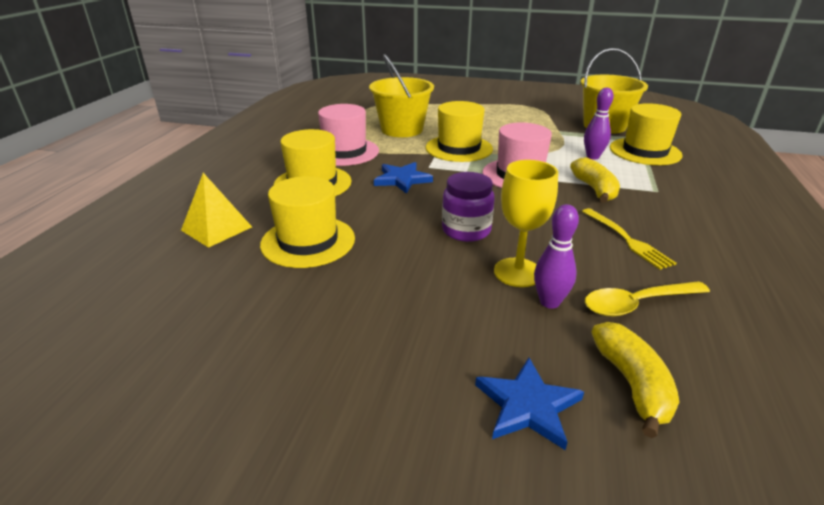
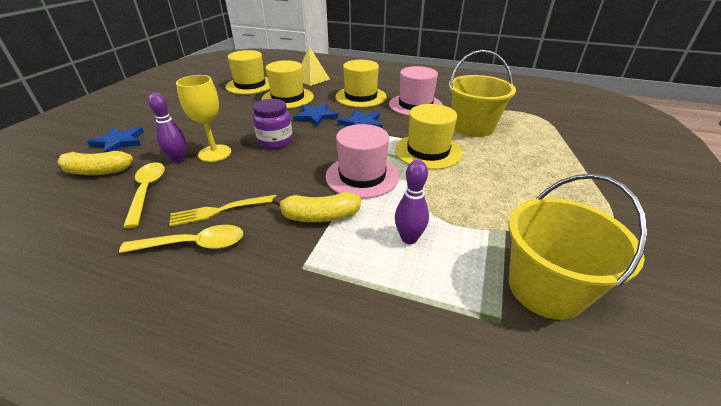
camera: 95 degrees right, 5 degrees up
(382, 210) = (315, 116): none -> blue star
(645, 151) = (432, 303): yellow hat -> yellow hat (250, 85)
(684, 243) = (193, 244): none -> yellow spoon

